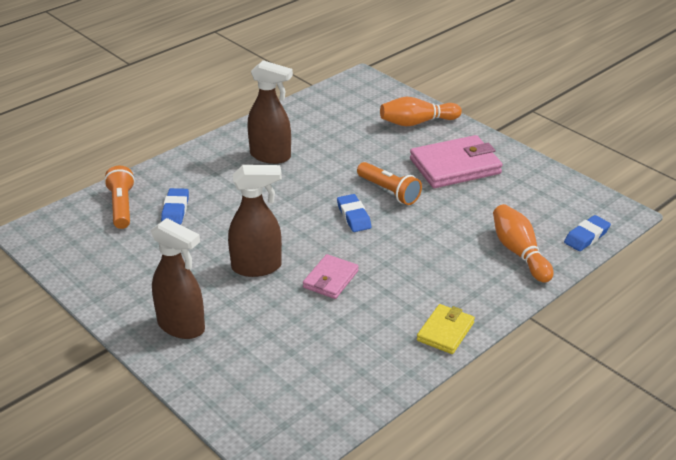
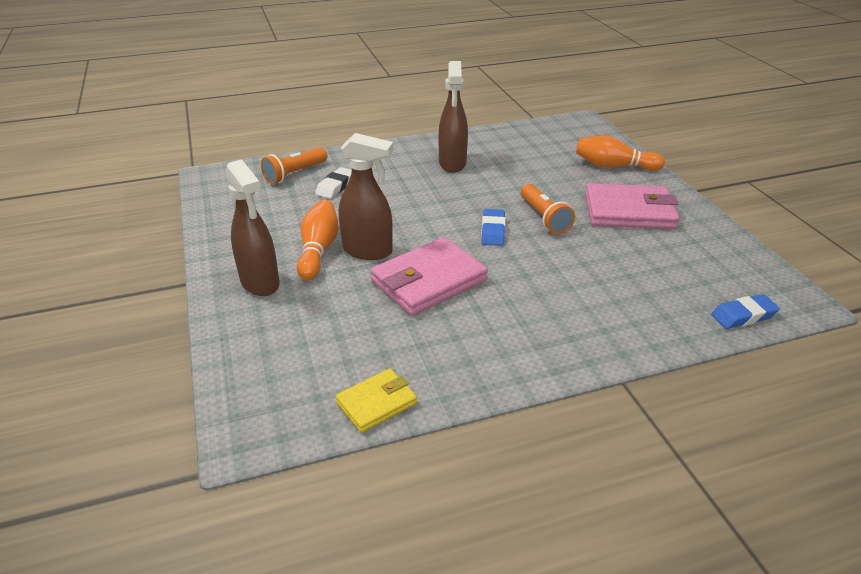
camera: 25 degrees right, 0 degrees up
(122, 206) = (294, 174): orange flashlight -> orange flashlight turned 150 degrees counterclockwise
(175, 210) = (336, 186): blue eraser -> white eraser
(271, 156) = (452, 164): brown spray bottle -> brown spray bottle turned 45 degrees clockwise
(330, 279) = (429, 281): pink wallet -> pink wallet, size x1.77
(445, 331) = (512, 367): yellow wallet -> yellow wallet (376, 403)
(519, 252) = (650, 310): orange bowling pin -> orange bowling pin (318, 250)

